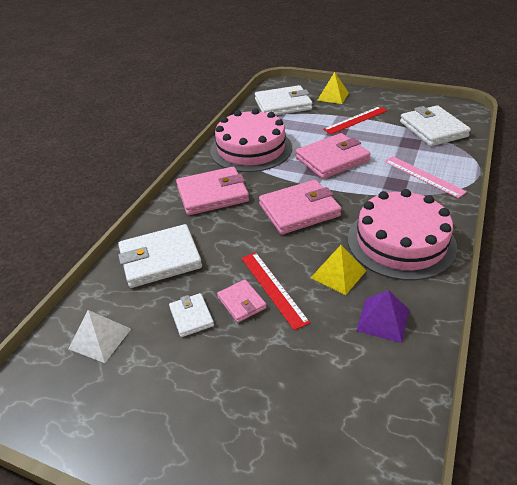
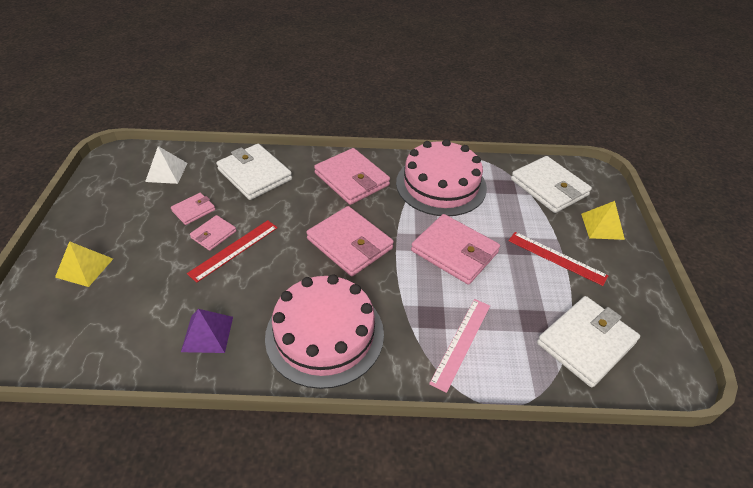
camera: 65 degrees right, 5 degrees up
(191, 316) = (193, 210): white wallet -> pink wallet
(338, 274) = (262, 291): yellow pyramid -> yellow pyramid (84, 267)

